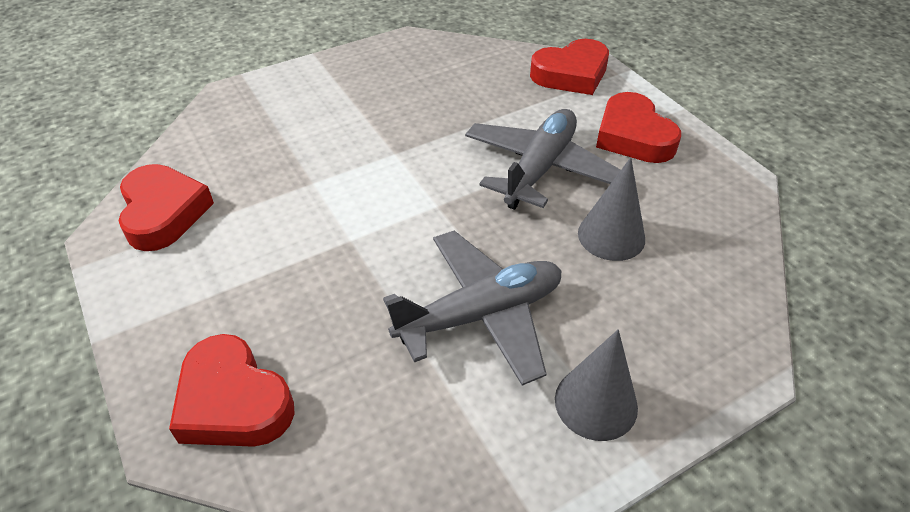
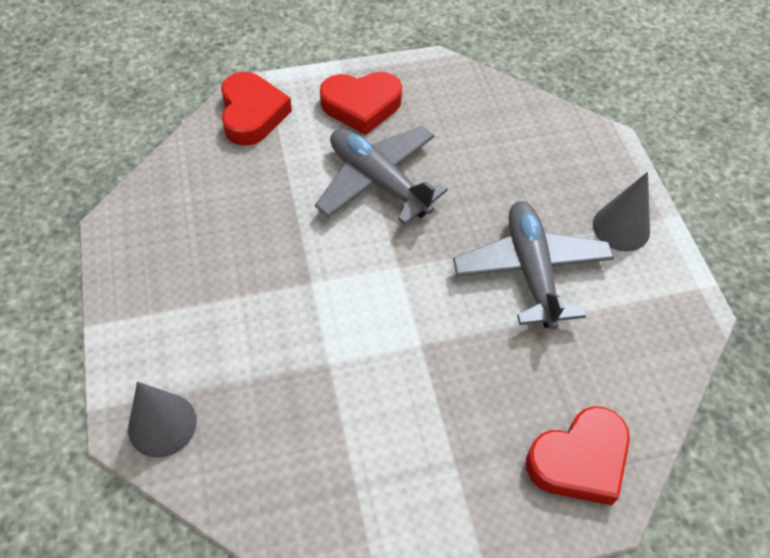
camera: 75 degrees left, 10 degrees up
(163, 213) = (325, 511): red heart -> none
(611, 236) = (473, 163): grey cone -> grey cone (162, 424)

